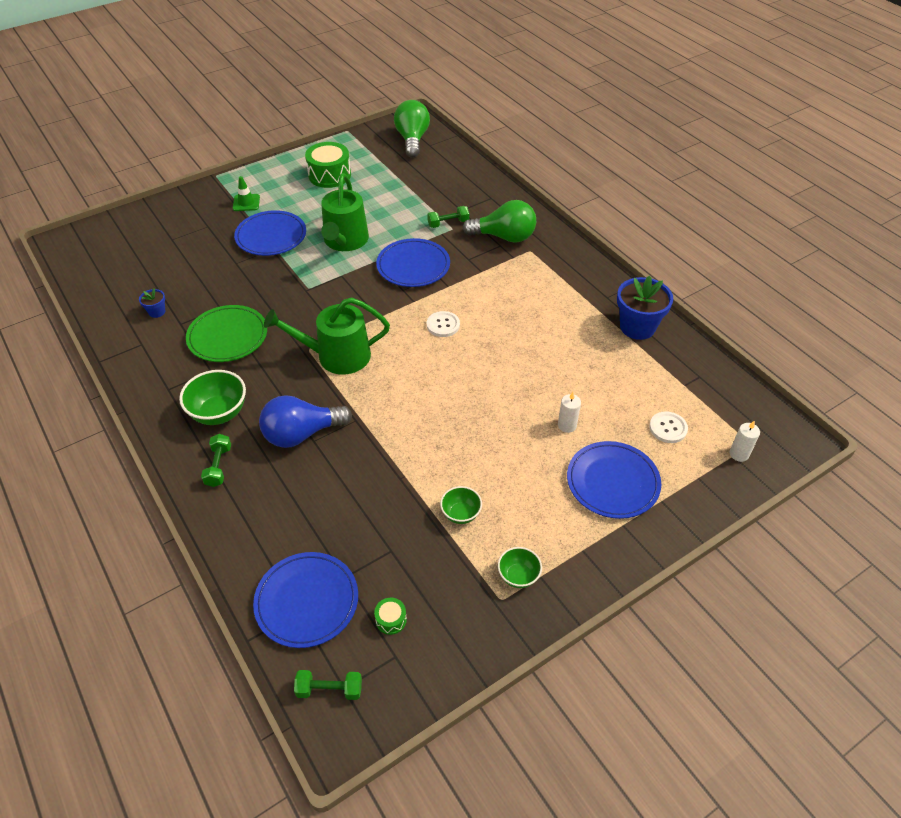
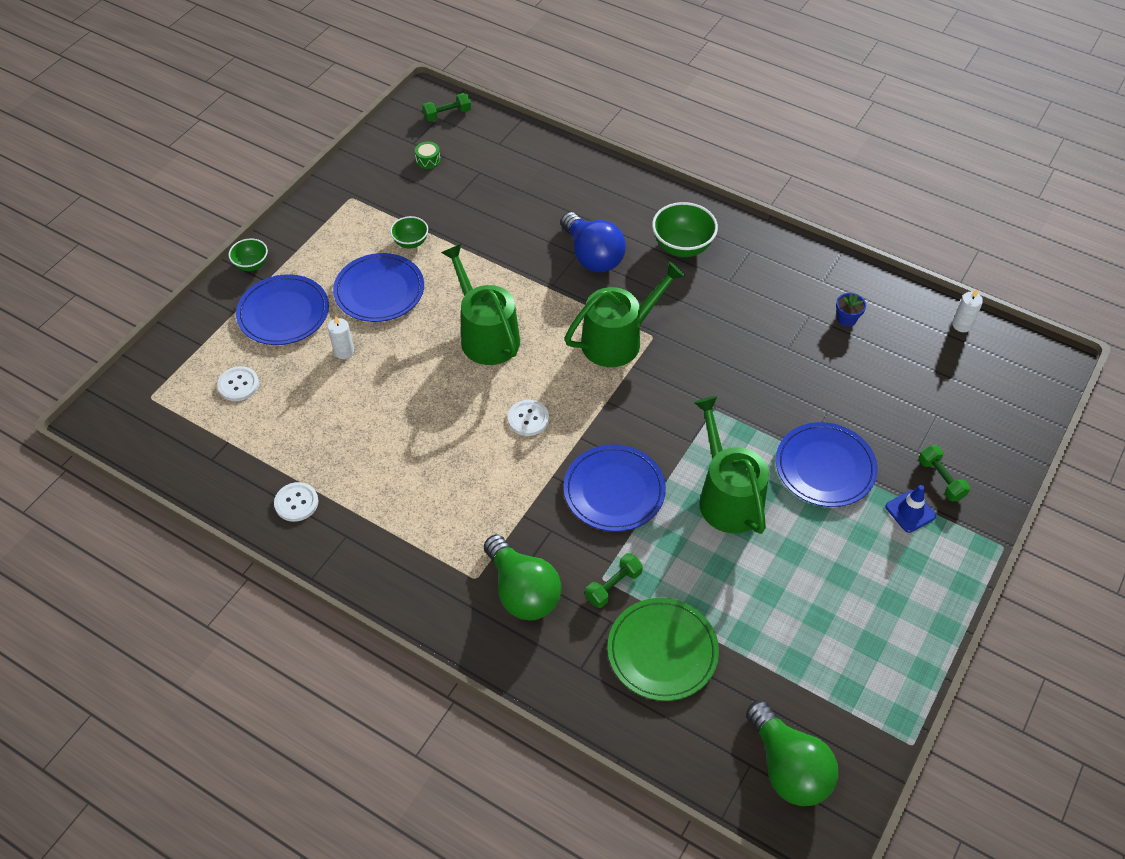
camera: 155 degrees right, 5 degrees up
(218, 466) = (641, 207): green dumbbell -> green dumbbell (941, 479)
(228, 336) = (746, 320): green plate -> green plate (662, 651)
(246, 203) = (910, 511): green traffic cone -> blue traffic cone
(301, 434) = (592, 256): blue light bulb -> blue light bulb turned 105 degrees clockwise
(307, 601) = (497, 150): blue plate -> blue plate (379, 291)
(329, 175) = (848, 617): green drum -> none
(439, 396) = (486, 335): none -> green watering can
(504, 237) = (522, 591): green light bulb -> green light bulb turned 105 degrees counterclockwise
(518, 576) = (343, 216): green bowl -> green bowl (251, 265)
(637, 327) = (296, 503): blue flower pot -> white button
(739, 454) = (161, 382): white candle -> white candle (962, 325)

